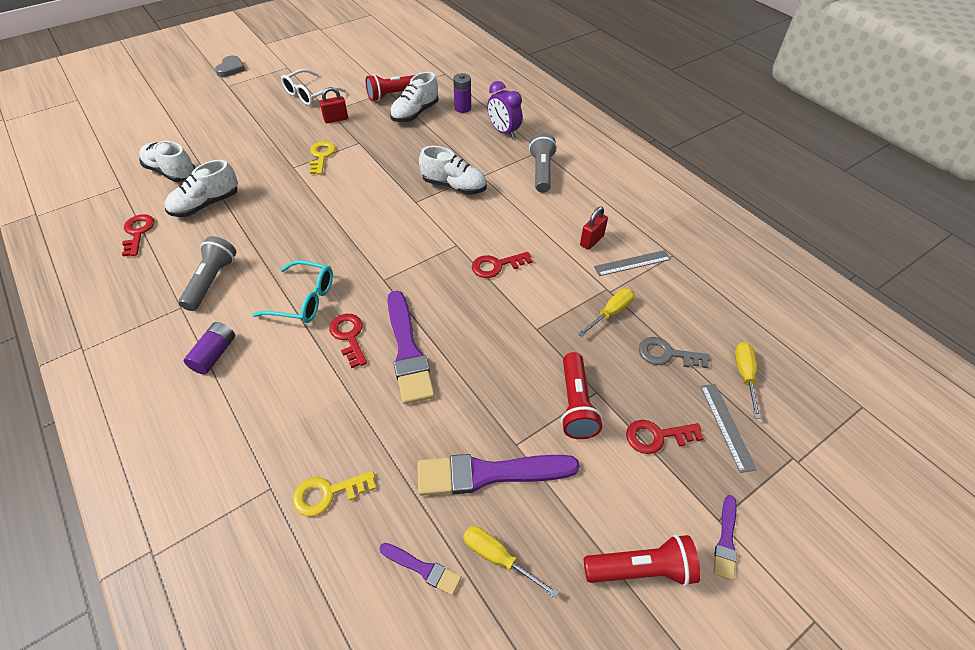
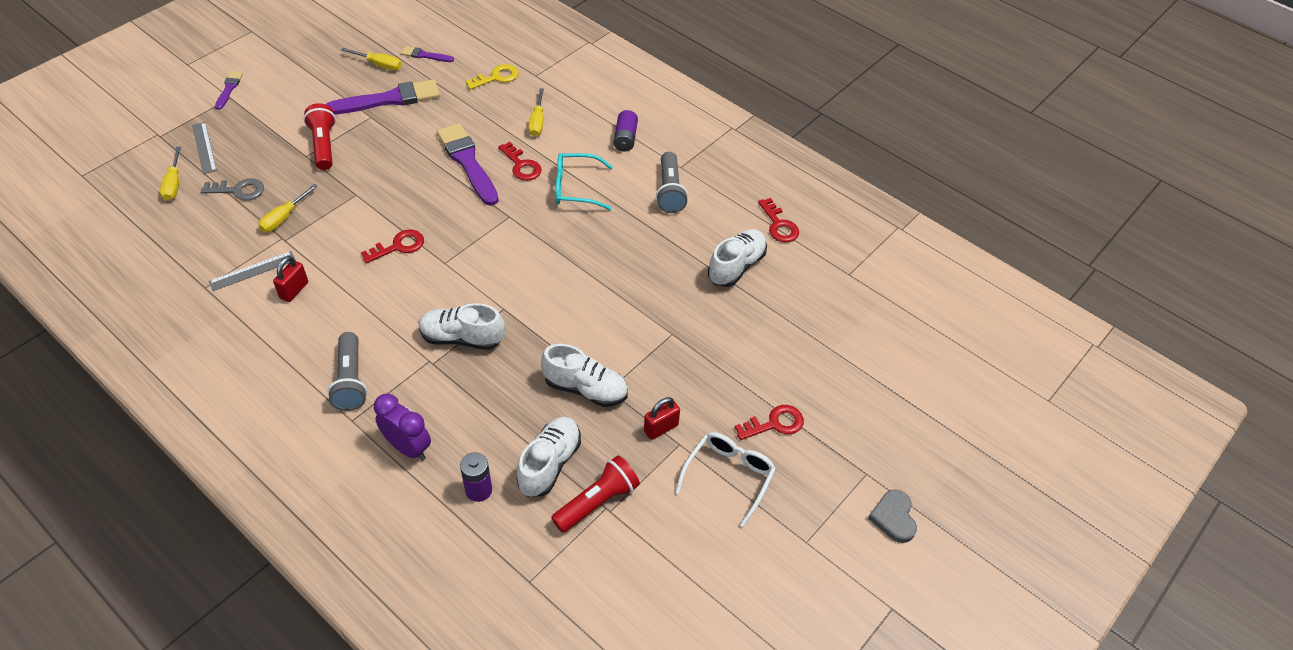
camera: 165 degrees right, 0 degrees up
(171, 172) = (810, 301): white shoe -> white shoe (586, 389)
(305, 398) = (537, 122): none -> yellow screwdriver
(321, 156) = (646, 357): yellow key -> none
(641, 569) = (288, 71): red flashlight -> none
(657, 436) = (262, 134): red key -> red key (774, 423)

